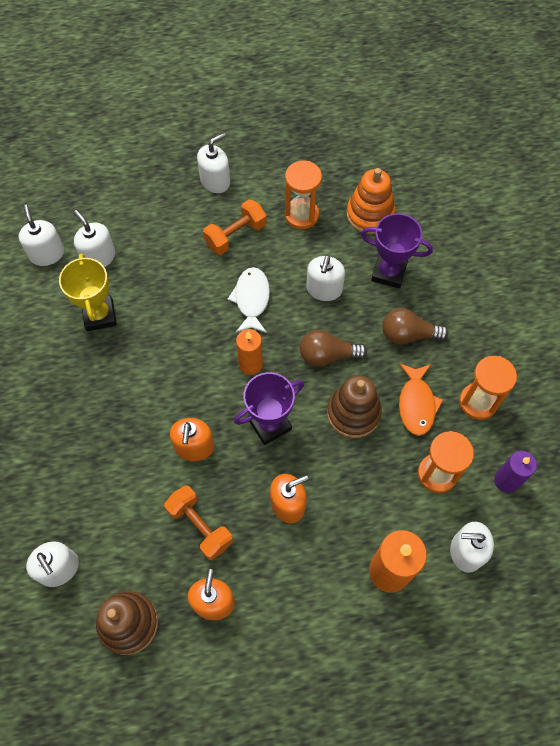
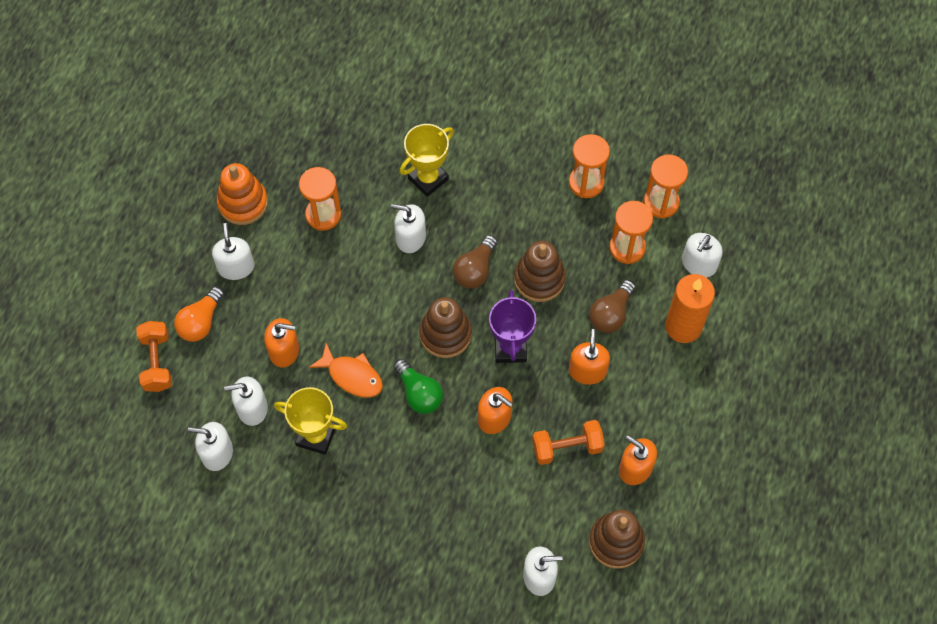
camera: 60 degrees left, 0 degrees up
(153, 183) = (201, 322): none -> orange light bulb
(162, 252) = (284, 351): none -> orange soap dispenser
(182, 373) = (419, 393): none -> green light bulb
(235, 235) = (307, 280): orange dumbbell -> orange dumbbell (157, 362)
(250, 364) = (445, 334): orange candle -> brown stacking toy
(251, 299) = (383, 301): white fish -> none
(324, 289) = (410, 238): white soap dispenser -> white soap dispenser turned 150 degrees clockwise
(370, 214) = (360, 160): orange stacking toy -> orange stacking toy (243, 203)
(389, 273) = (428, 179): purple trophy -> yellow trophy
(408, 334) = (495, 198): brown light bulb -> brown light bulb (611, 314)
(416, 404) = (560, 228): orange fish -> orange fish (352, 376)
(506, 480) = (661, 202): purple candle -> orange hourglass

